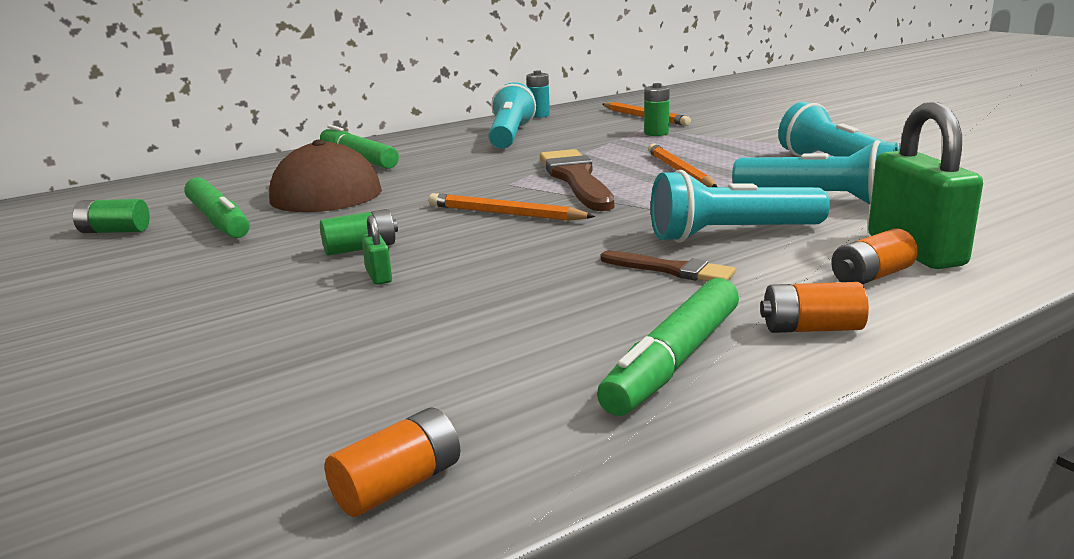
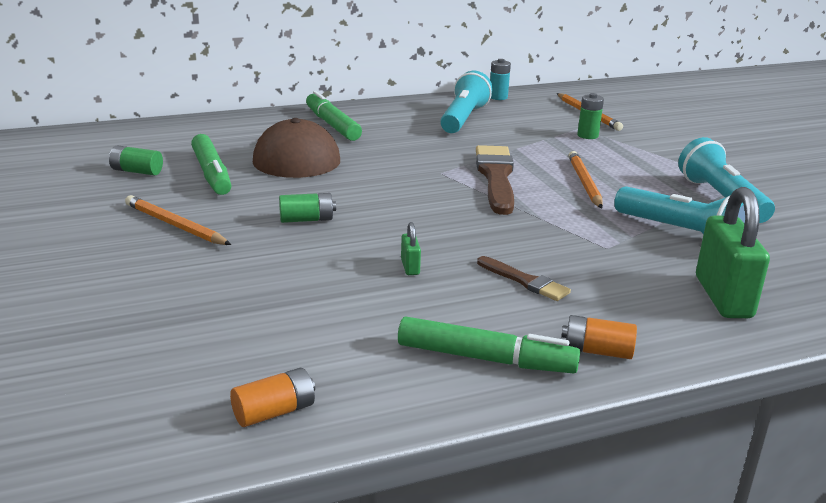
camera: 10 degrees right, 5 degrees up
(378, 276) = (311, 248): green padlock -> green padlock (410, 267)
(505, 213) = (425, 204): orange pencil -> orange pencil (175, 225)
(674, 361) = (485, 359): green marker -> green marker turned 120 degrees counterclockwise
(732, 234) = (589, 256): turquoise flashlight -> none
(871, 276) = (671, 315): orange battery -> none

